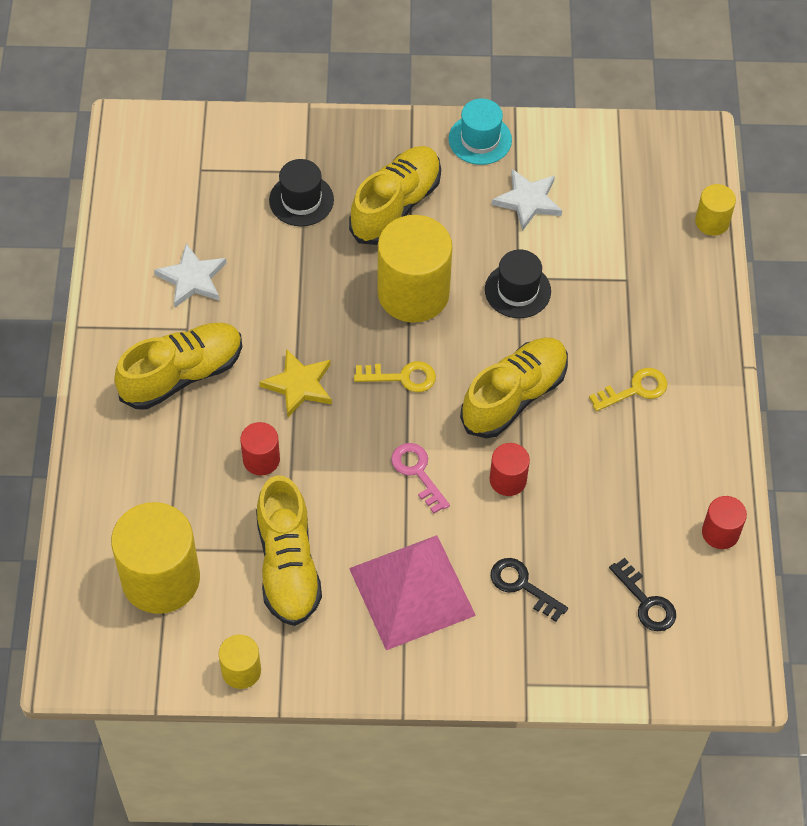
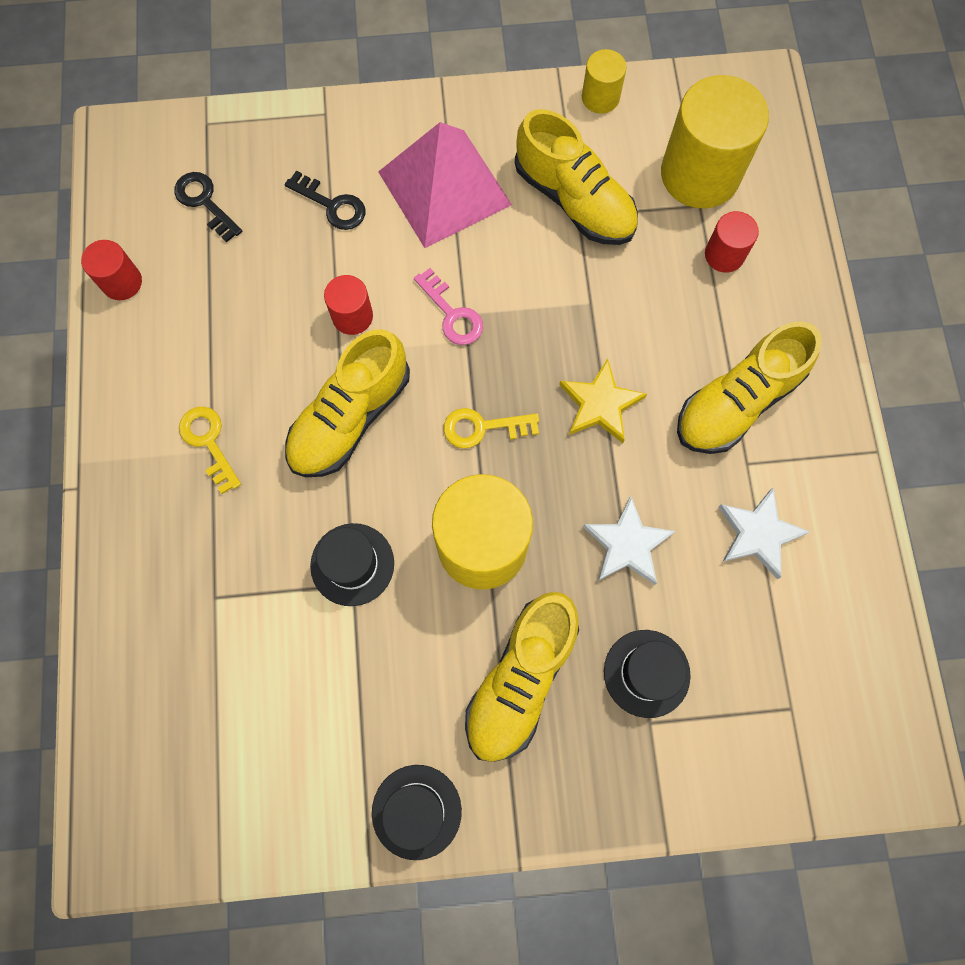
camera: 175 degrees right, 15 degrees up
(261, 459) = (625, 310): red cylinder -> red cylinder (724, 255)
(288, 565) = (574, 200): yellow shoe -> yellow shoe turned 150 degrees clockwise
(480, 139) = (416, 811): turquoise hat -> black hat
(528, 201) = (344, 709): white star -> white star (627, 544)
(635, 389) = (208, 442): yellow key -> yellow key turned 90 degrees clockwise
(712, 222) = (96, 704): yellow cylinder -> none

